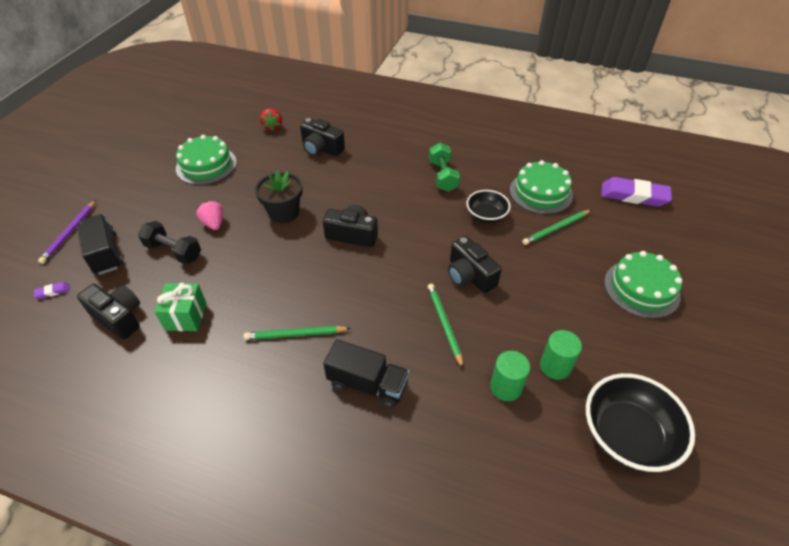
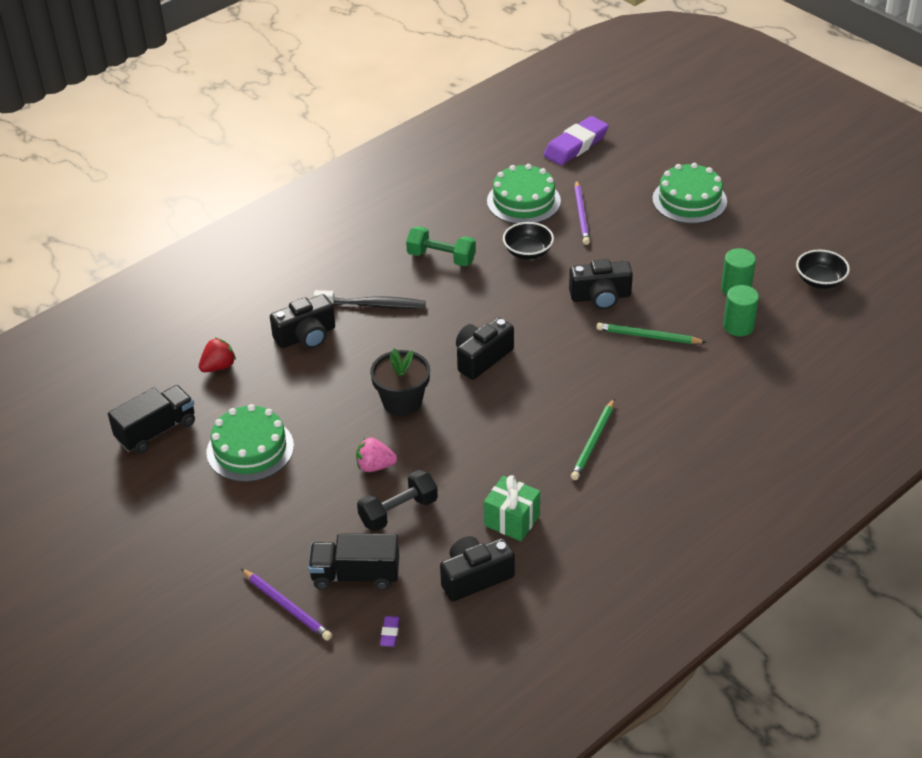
camera: 60 degrees left, 5 degrees down
(272, 126) = (218, 366): red strawberry -> red strawberry turned 60 degrees counterclockwise
(367, 384) = (683, 410): black truck -> black truck (156, 431)
(370, 164) = (373, 305): none -> black toothbrush
(556, 229) = (581, 215): green pencil -> purple pencil
(627, 435) = (820, 281): black bowl -> black bowl, size x0.60

